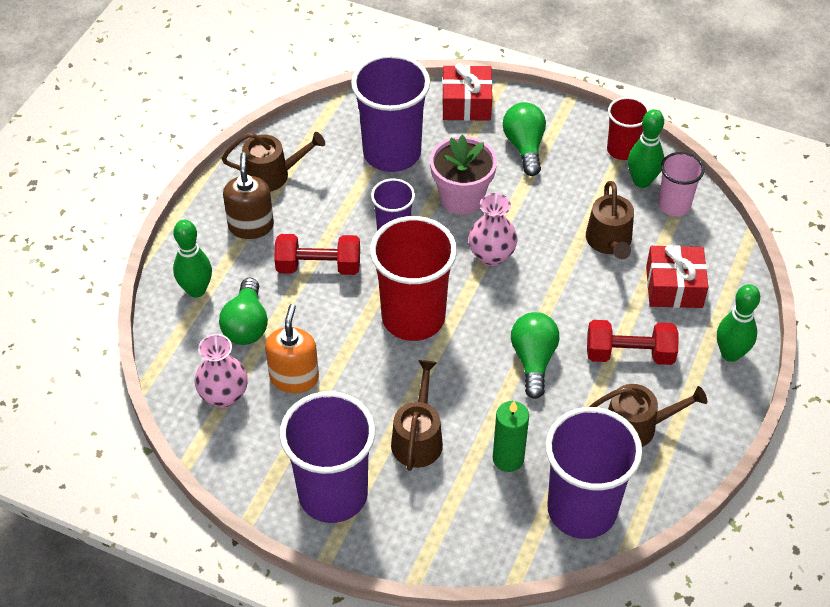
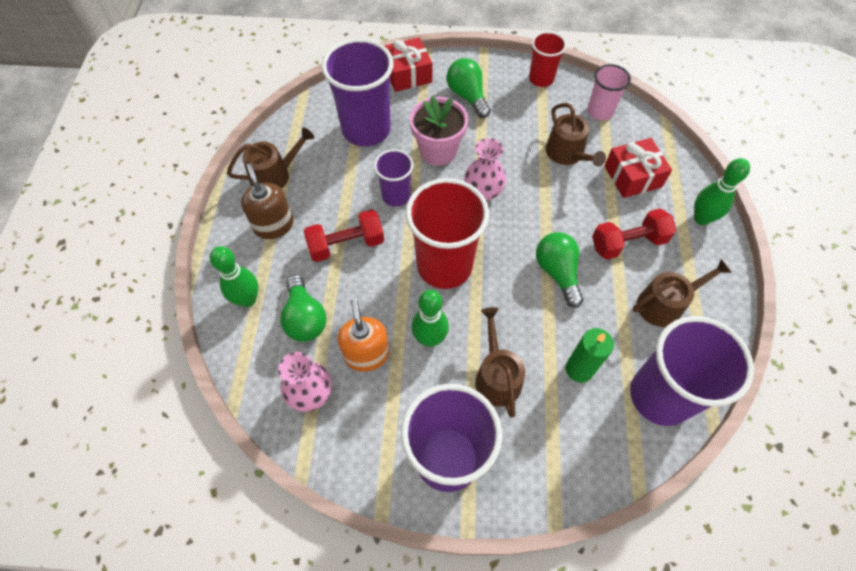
camera: 20 degrees left, 10 degrees up
(642, 181) = (567, 99): green bowling pin -> green bowling pin (430, 338)

